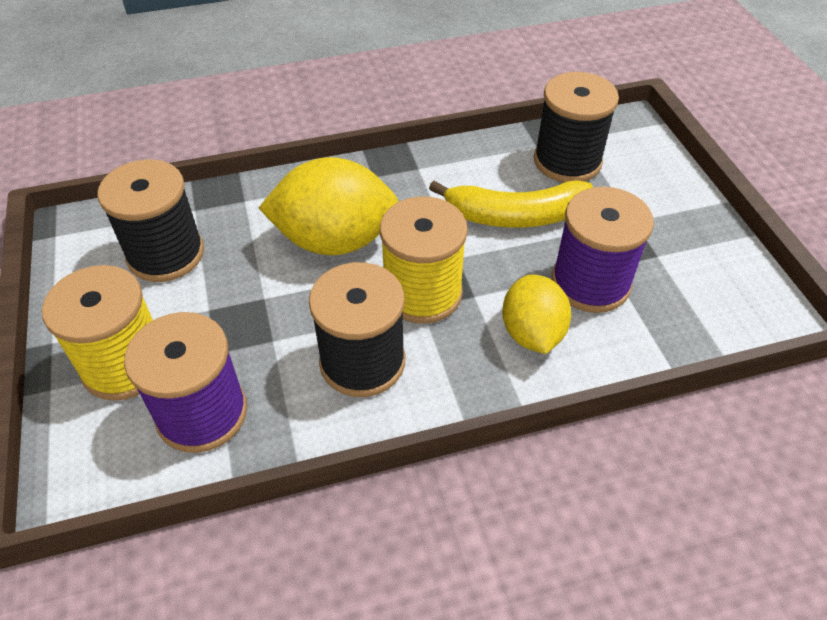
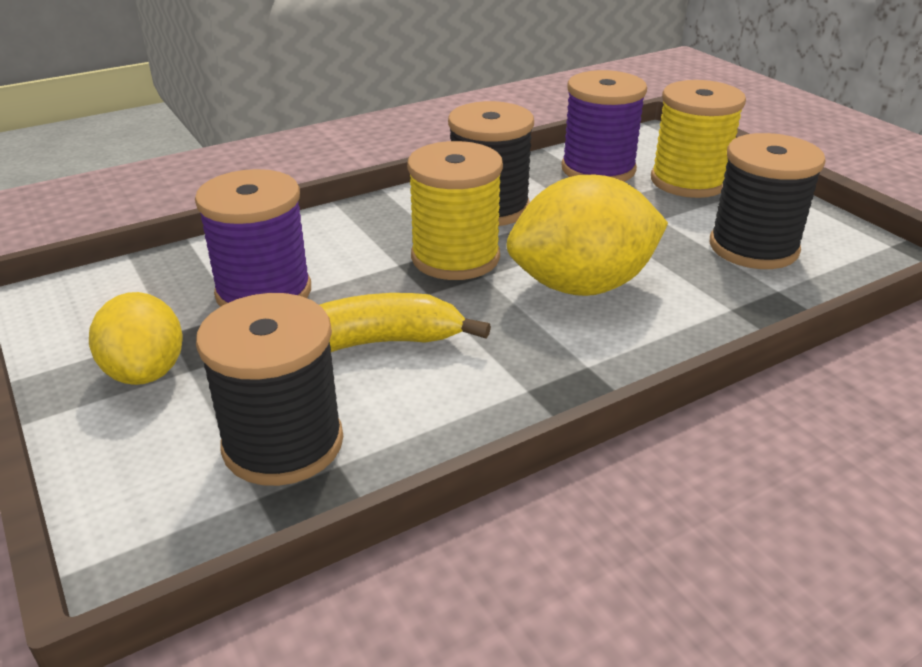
camera: 165 degrees right, 15 degrees down
(532, 333) = (331, 245): yellow lemon -> yellow lemon (146, 372)

